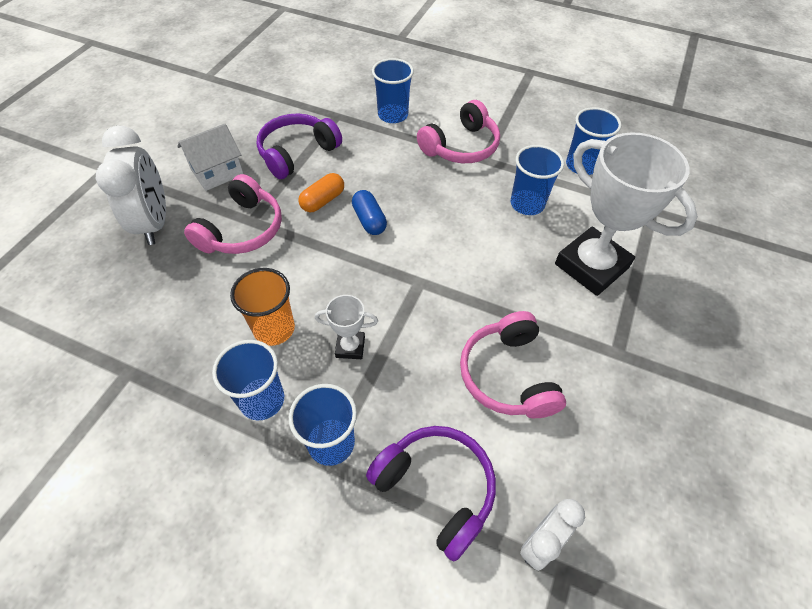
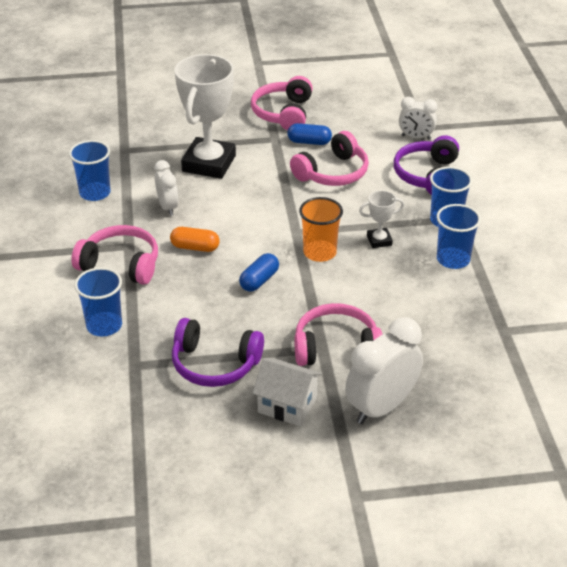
camera: 120 degrees left, 15 degrees down
(274, 329) = (402, 280): orange cup -> orange cup (319, 252)
(323, 200) = (261, 317): orange capsule -> orange capsule (195, 247)
(350, 347) = (379, 240): white trophy -> white trophy turned 75 degrees counterclockwise
(527, 204) = (168, 207): blue cup -> white clock
(592, 387) = (309, 142): none -> blue capsule
(681, 395) = (283, 113): none -> pink headphones

